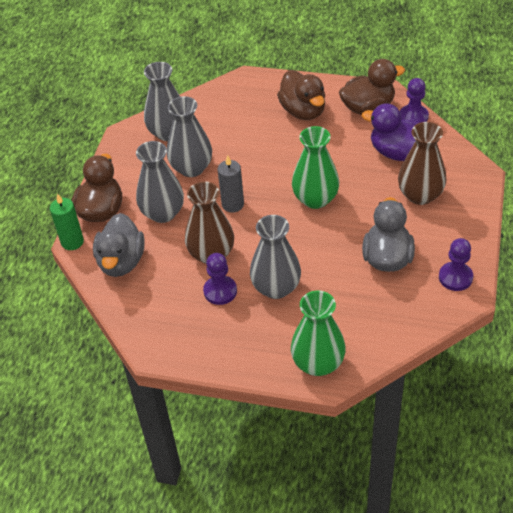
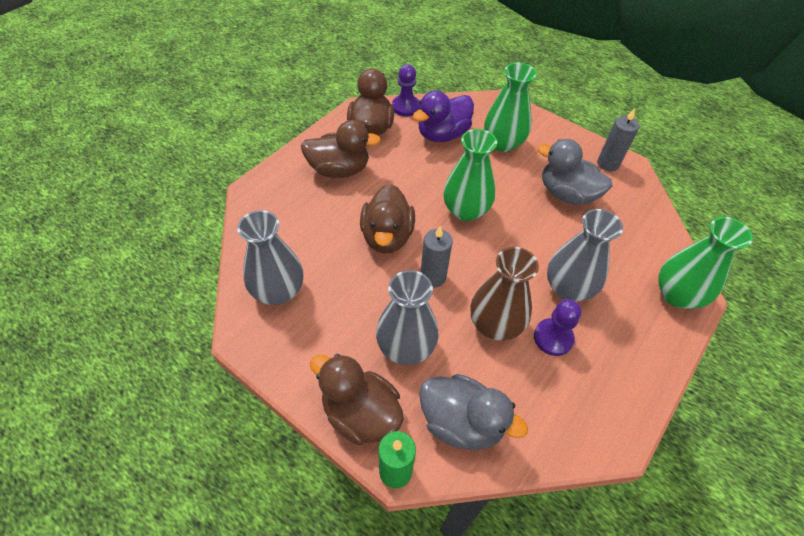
camera: 70 degrees left, 5 degrees up
(191, 168) = (353, 291): grey vase -> none
(254, 165) = (387, 236): none -> brown duck
(420, 195) = (503, 143): brown vase -> green vase
(455, 277) = (608, 164): purple pawn -> grey candle

